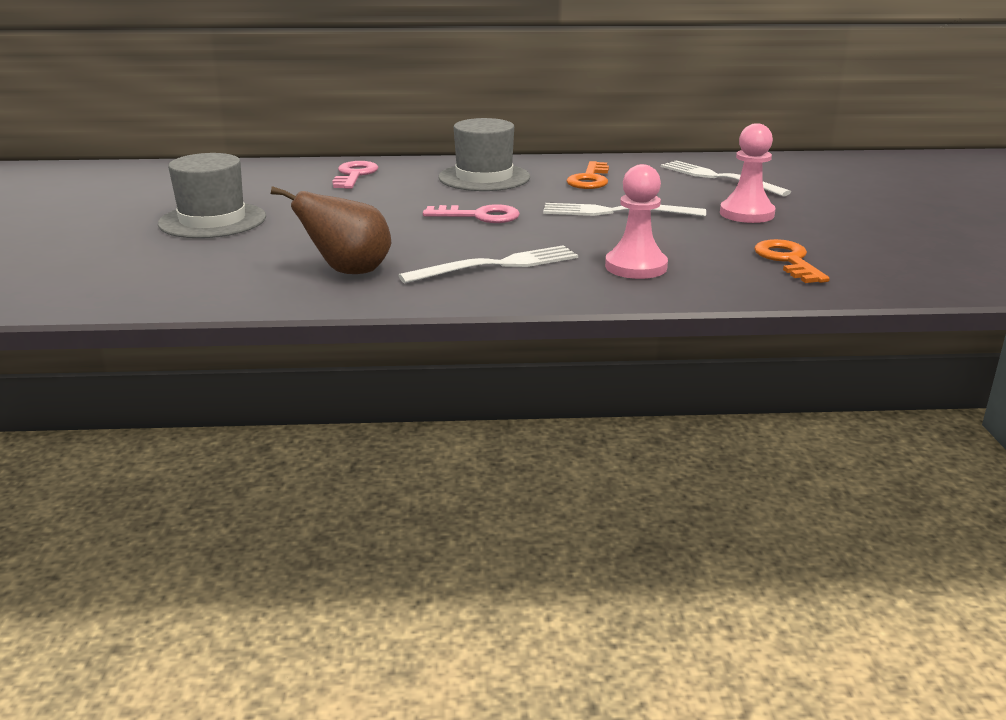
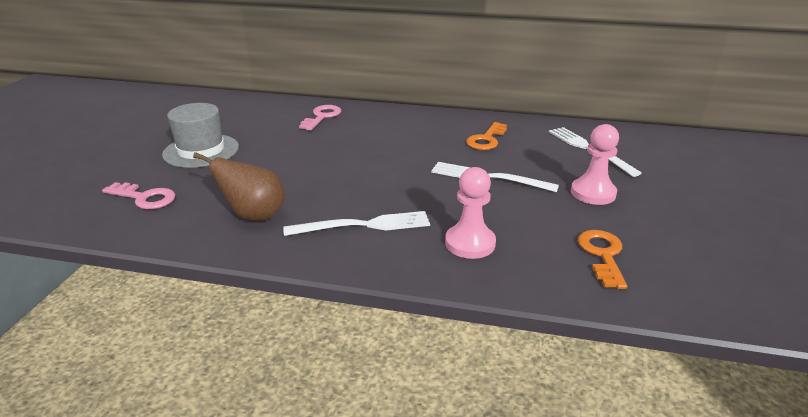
camera: 15 degrees right, 5 degrees up
(479, 216) = (382, 169): pink key -> pink key (144, 198)
(484, 177) = (409, 129): grey hat -> none

